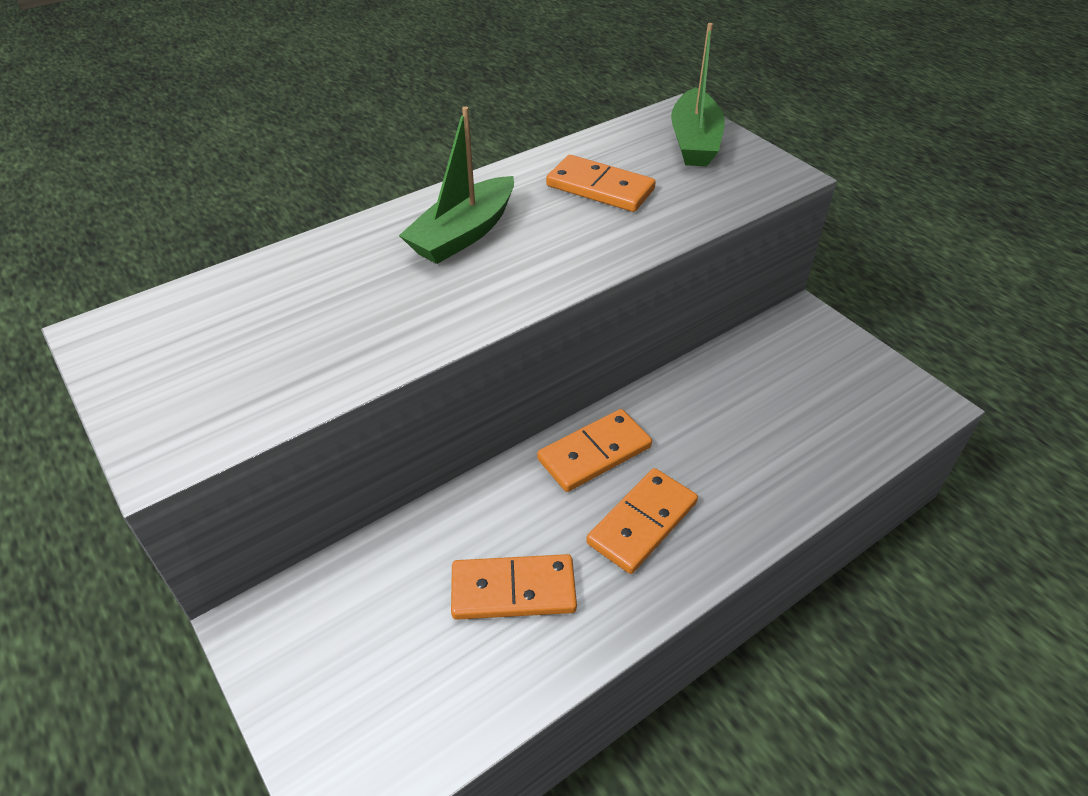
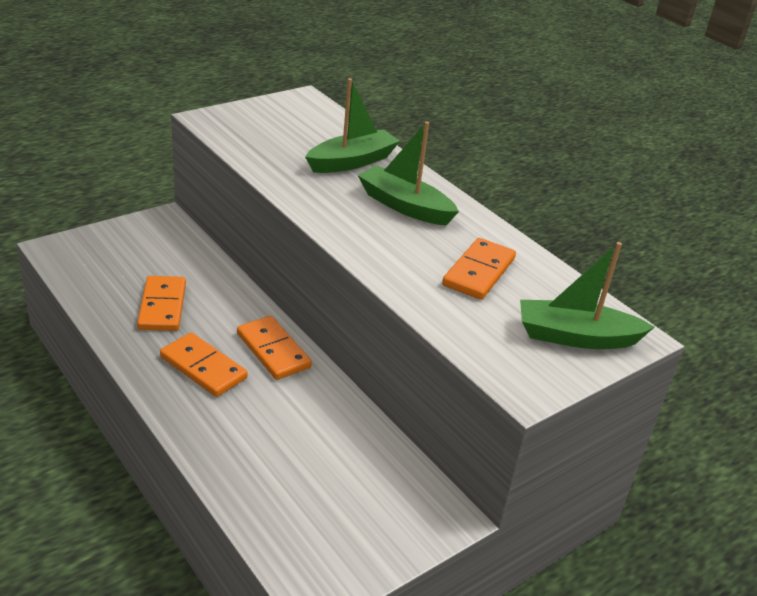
camera: 85 degrees right, 10 degrees down
(341, 278) = (352, 162): none -> green boat

